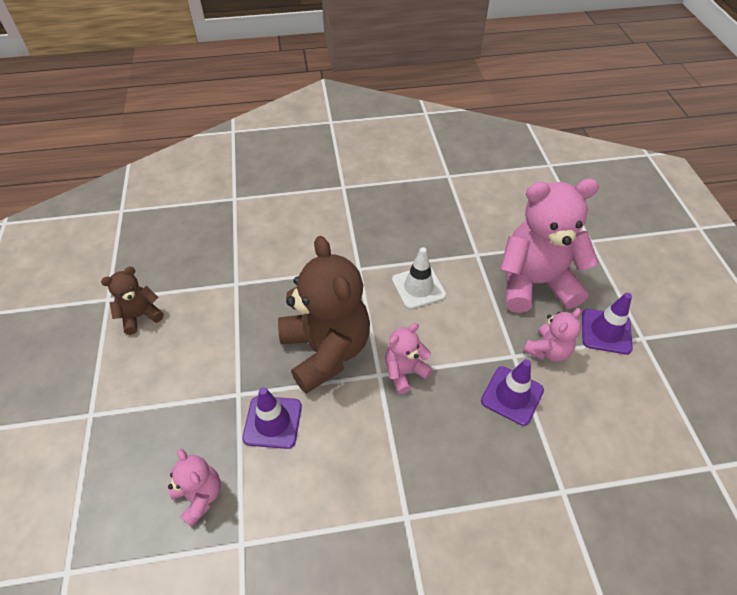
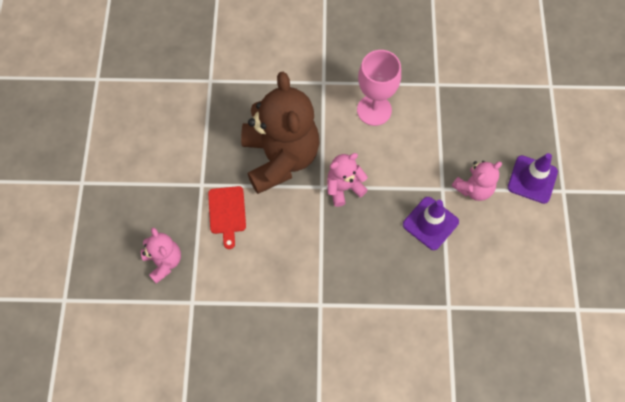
camera: 10 degrees right, 15 degrees up
(140, 316) = (124, 100): brown teddy bear -> none
(272, 422) = (227, 213): purple traffic cone -> red cutting board
(418, 287) = (374, 110): white traffic cone -> pink goblet
(535, 283) = (482, 122): pink teddy bear -> none

